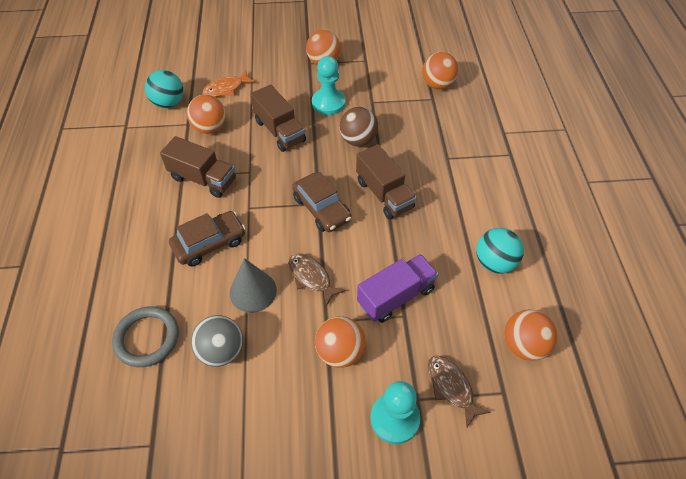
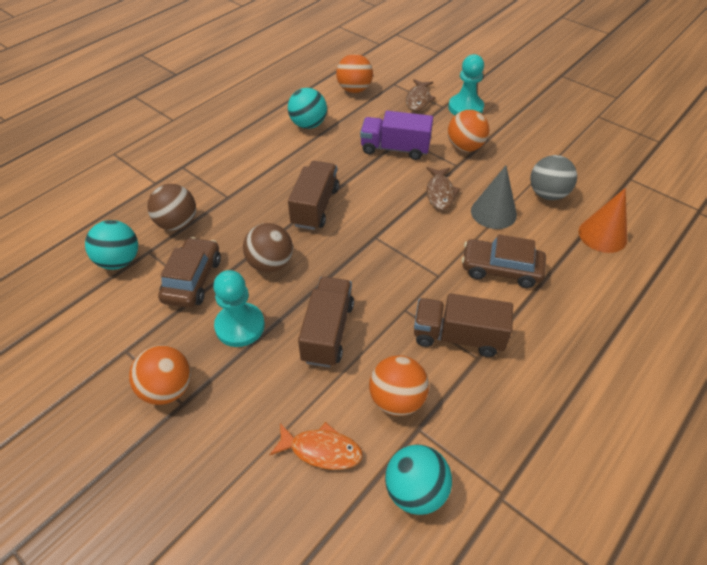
camera: 135 degrees left, 5 degrees down
(147, 338) = (602, 235): grey ring -> orange cone
(203, 179) = (458, 337): brown truck -> brown truck turned 60 degrees counterclockwise
(322, 208) = (377, 231): brown car -> brown car (192, 280)
(437, 85) = (119, 261): orange ball -> turquoise ball
(445, 121) = (177, 223): none -> brown ball

